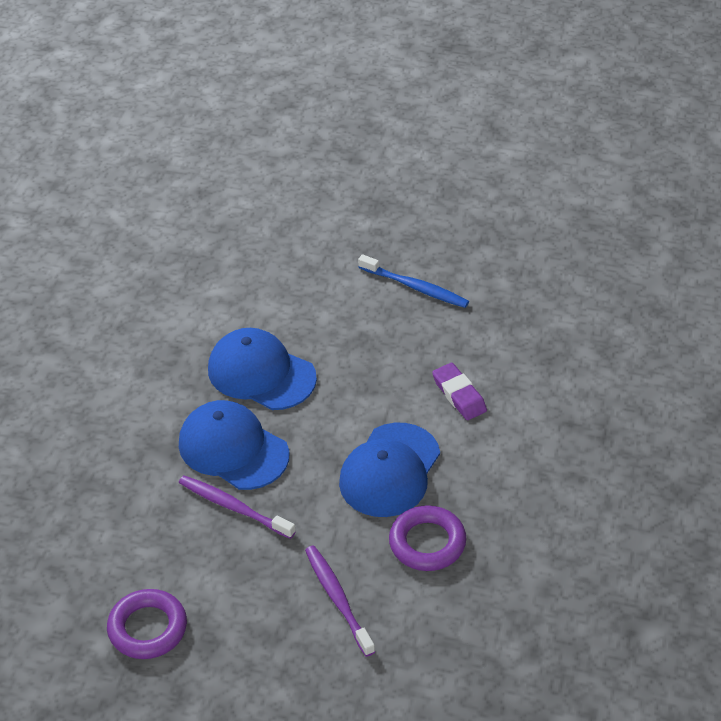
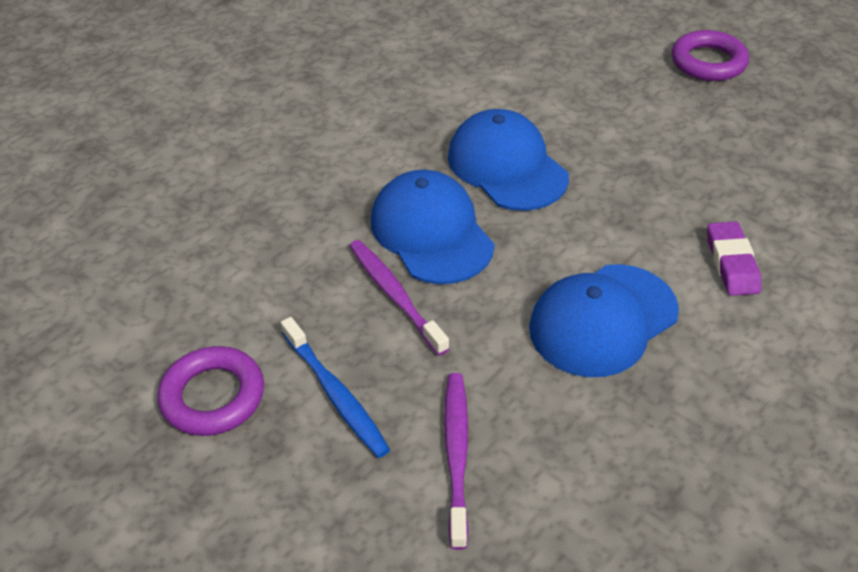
camera: 25 degrees right, 0 degrees up
(416, 287) = (729, 134): blue toothbrush -> blue toothbrush (336, 394)
(427, 543) = (609, 427): purple ring -> purple ring (708, 62)

